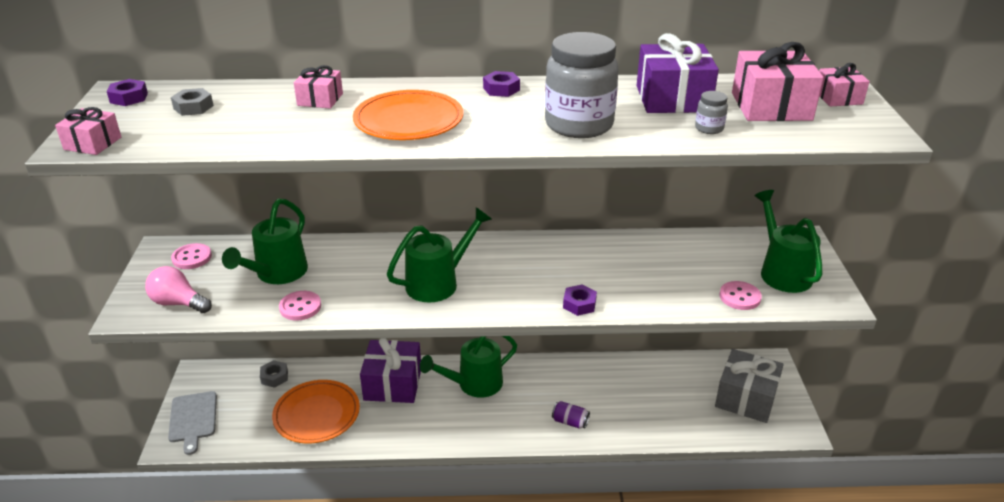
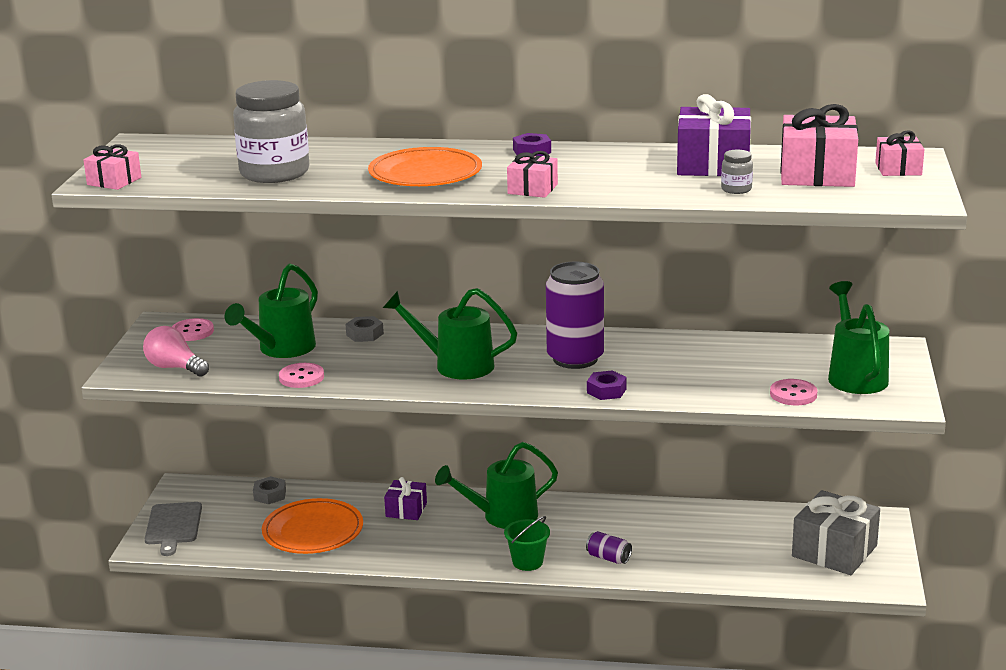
camera: 10 degrees right, 10 degrees down
(129, 98) = (149, 147): purple nut -> none
(193, 107) = (212, 157): grey nut -> grey nut (364, 334)
(320, 99) = (340, 154): pink gift -> pink gift (532, 189)
(393, 384) = (406, 510): purple gift -> purple gift, size x0.55
(438, 282) = (455, 365): green watering can -> green watering can turned 135 degrees counterclockwise
(504, 432) = (527, 562): none -> green bucket
(541, 268) = (575, 358): none -> purple can
(579, 125) = (600, 182): grey jar -> grey jar (274, 173)

